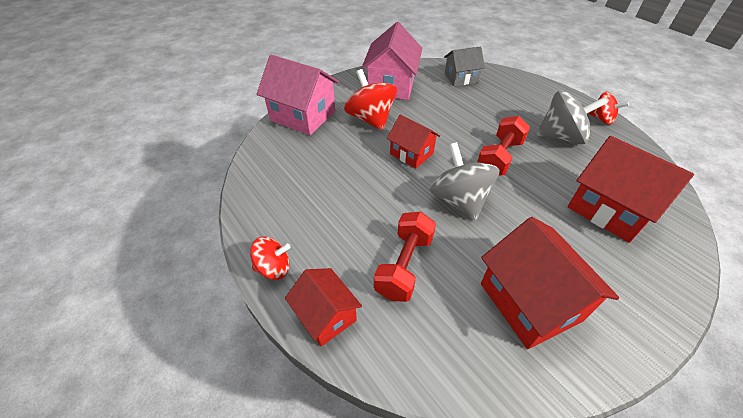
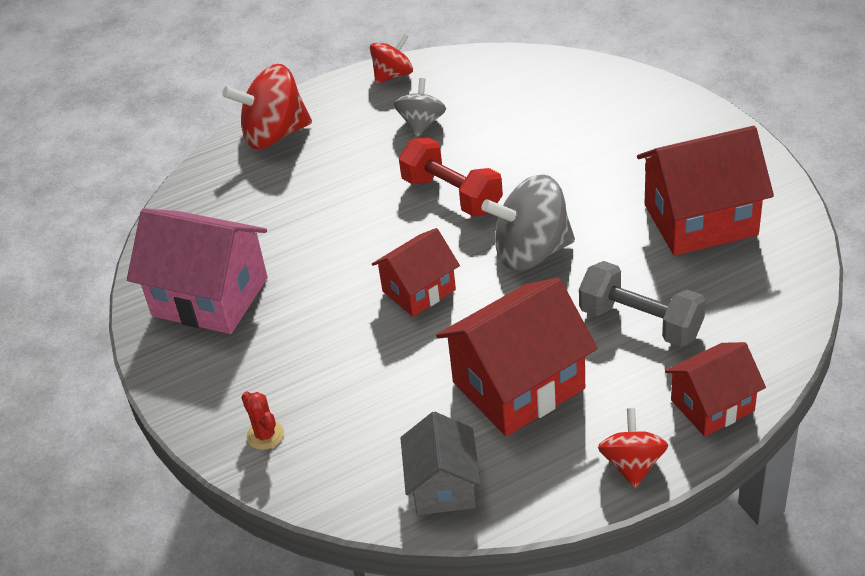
camera: 75 degrees left, 5 degrees down
(303, 116) = (265, 435): pink house -> red cactus
(370, 119) = (308, 334): red spinning top -> red spinning top (274, 135)
(404, 265) = (640, 322): red dumbbell -> grey dumbbell
(460, 78) = (224, 200): grey house -> grey house (443, 486)
(561, 136) = (421, 124): grey spinning top -> grey spinning top, size x0.59
(609, 209) = (570, 120): red house -> red house (518, 385)

